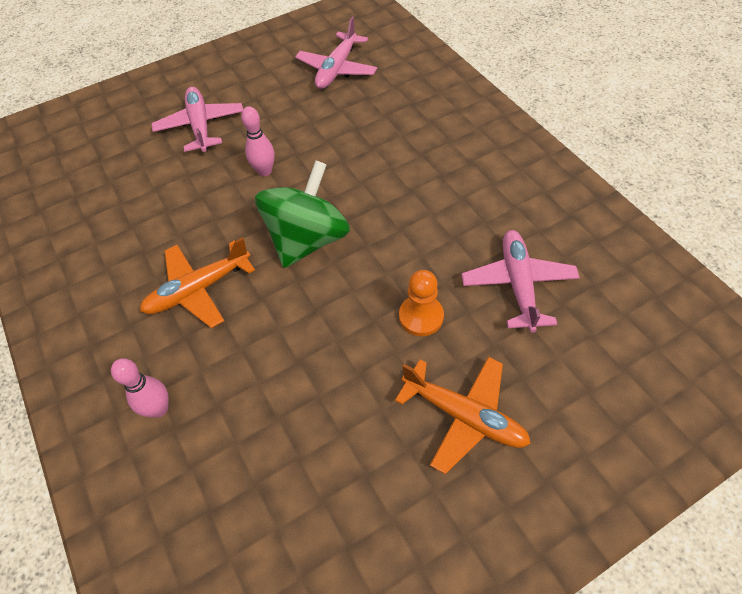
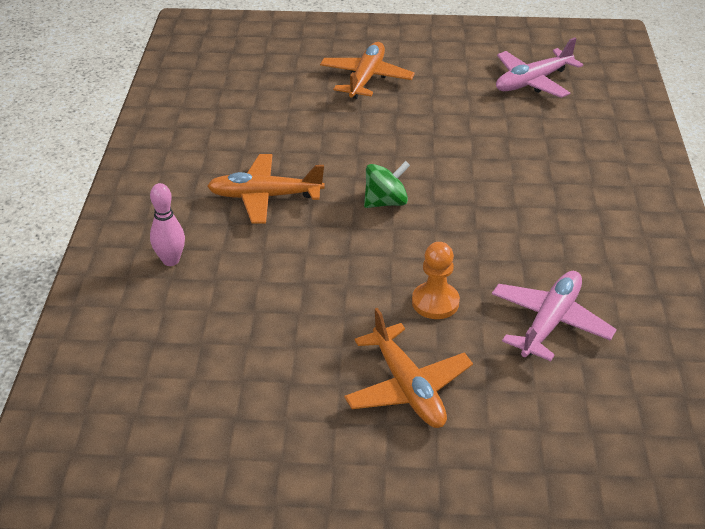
camera: 30 degrees right, 15 degrees down
(200, 126) = (366, 78): pink plane -> orange plane
(265, 171) = (393, 135): pink bowling pin -> none
(307, 240) = (386, 202): green spinning top -> green spinning top, size x0.55

